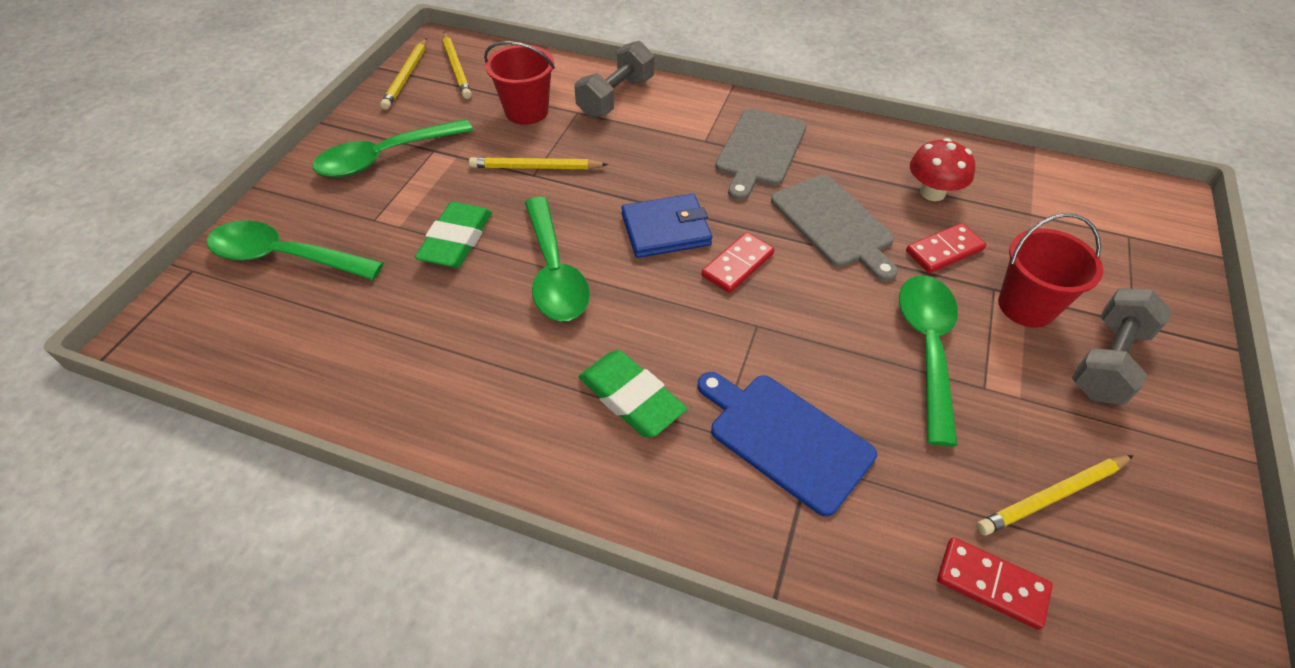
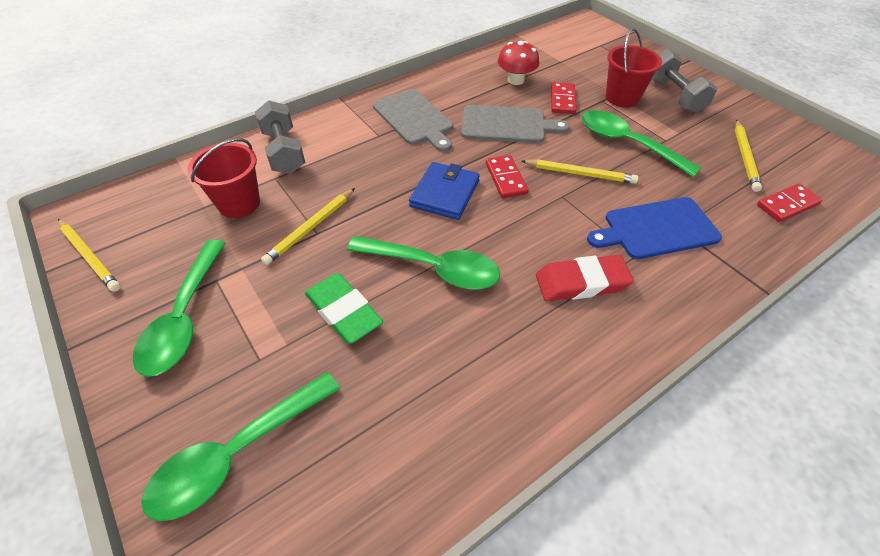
camera: 55 degrees left, 0 degrees up
(456, 68) = (126, 219): yellow pencil -> yellow pencil (580, 174)
(631, 398) = (581, 282): green eraser -> red eraser

